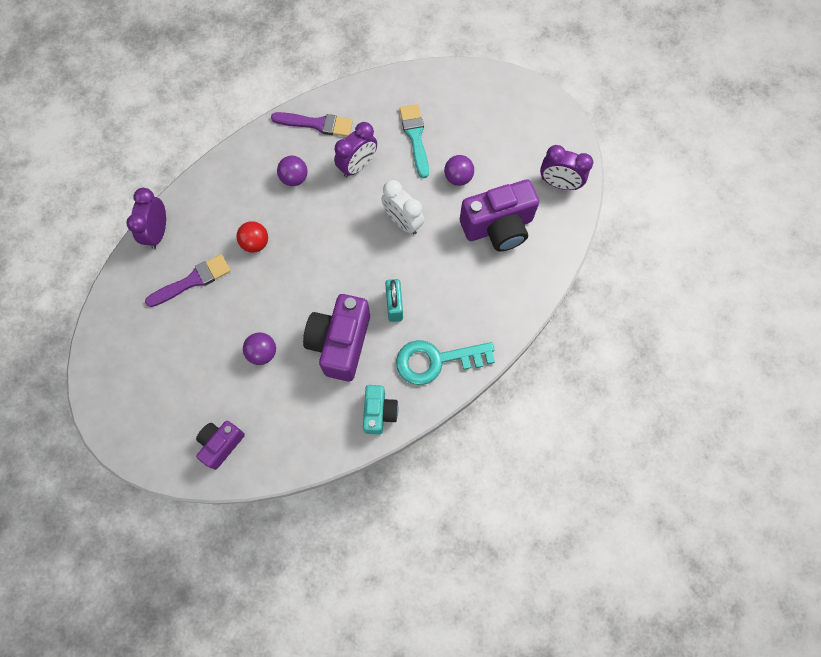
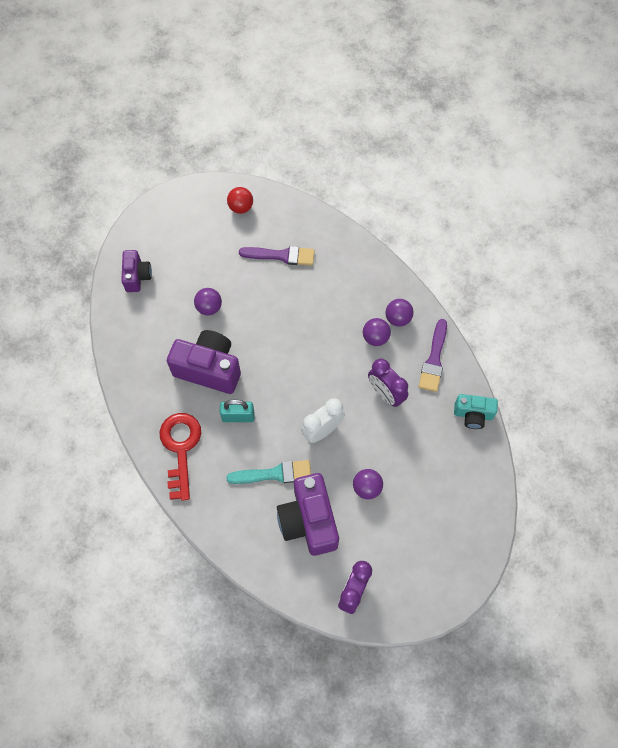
camera: 95 degrees right, 5 degrees down
(158, 232) = (329, 229): purple clock -> none
(192, 281) = (281, 256): purple brush -> purple brush turned 60 degrees counterclockwise
(221, 444) = (137, 276): purple camera -> purple camera turned 45 degrees clockwise
(255, 243) = (312, 304): red ball -> red ball (241, 207)
(271, 158) = (398, 318): none -> purple ball
(379, 412) = (142, 396): turquoise camera -> turquoise camera (473, 415)
(415, 137) = (415, 450): turquoise brush -> turquoise brush (274, 474)
(436, 360) = (180, 448): turquoise key -> red key

